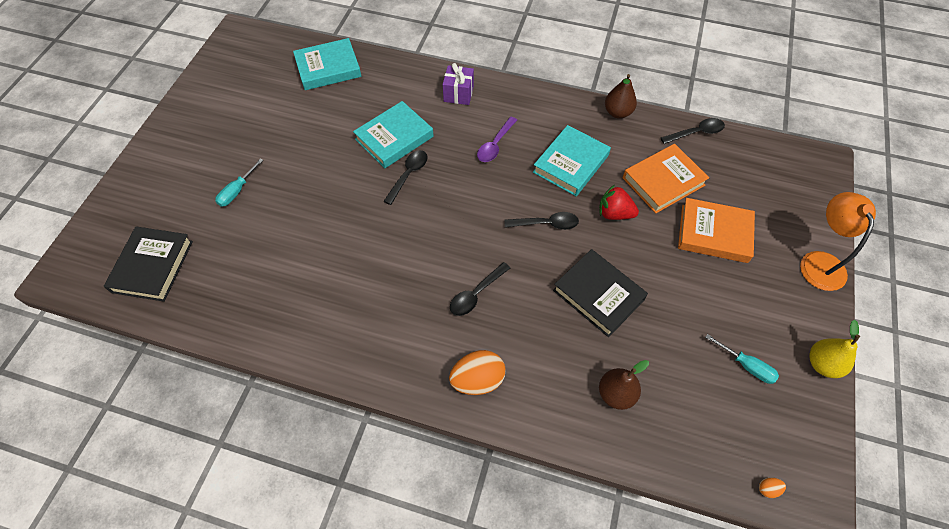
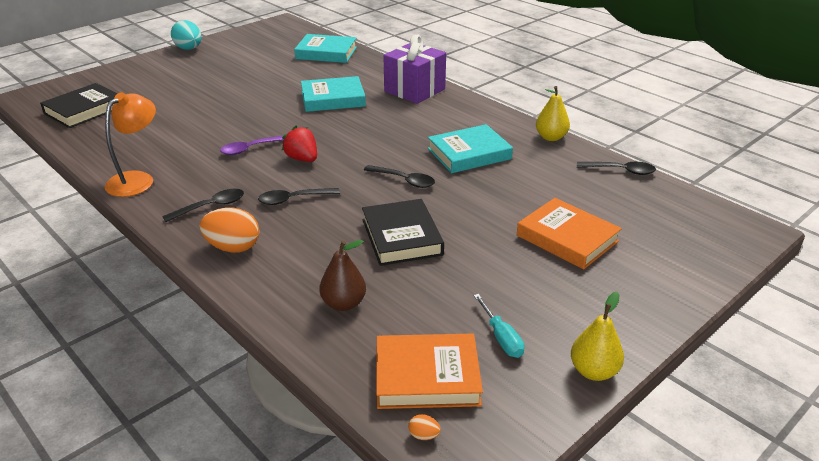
camera: 30 degrees right, 25 degrees down
(174, 118) = (189, 49): none -> turquoise egg
(237, 191) = (184, 92): turquoise screwdriver -> none
(408, 175) = (320, 120): black spoon -> black spoon (211, 206)
(458, 94) = (414, 90): purple gift -> purple gift, size x1.70
(495, 145) = (412, 125): purple spoon -> purple spoon (251, 149)
(614, 213) = (476, 194): red strawberry -> red strawberry (302, 159)
(617, 112) = (551, 137): brown pear -> yellow pear
(663, 181) = (550, 190): orange book -> orange book (427, 377)
(819, 262) = (672, 297): orange lamp -> orange lamp (137, 179)

